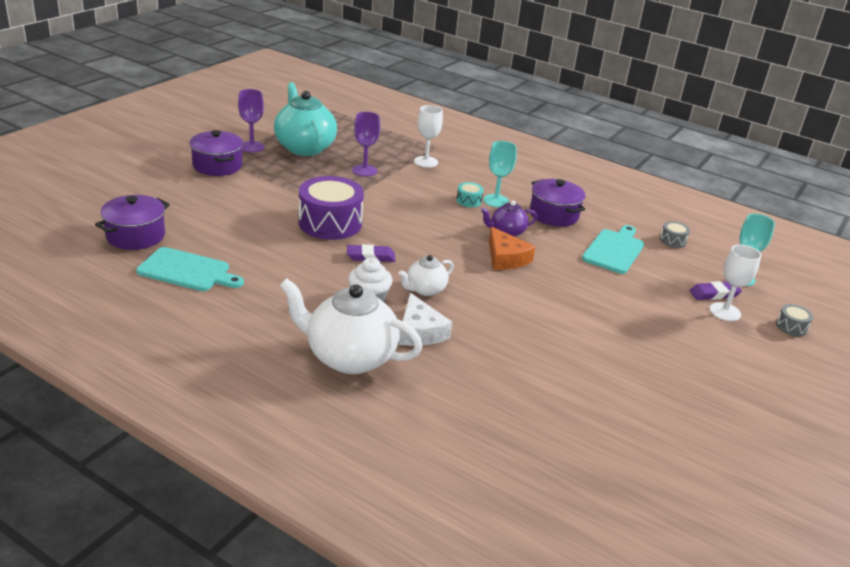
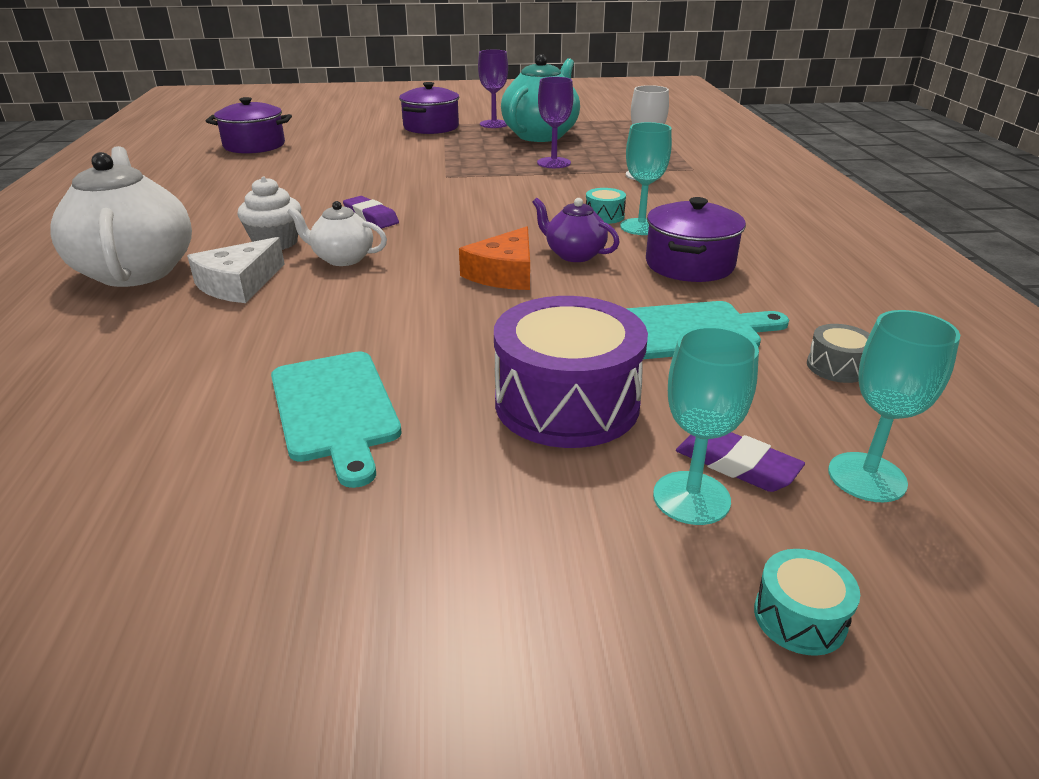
camera: 55 degrees right, 0 degrees up
(187, 271) = (220, 173): turquoise cutting board -> turquoise cutting board (335, 409)
(330, 223) = (409, 184): purple drum -> purple drum (567, 403)
(725, 312) = (691, 498): white goblet -> turquoise goblet
(791, 327) = (799, 617): grey drum -> turquoise drum

